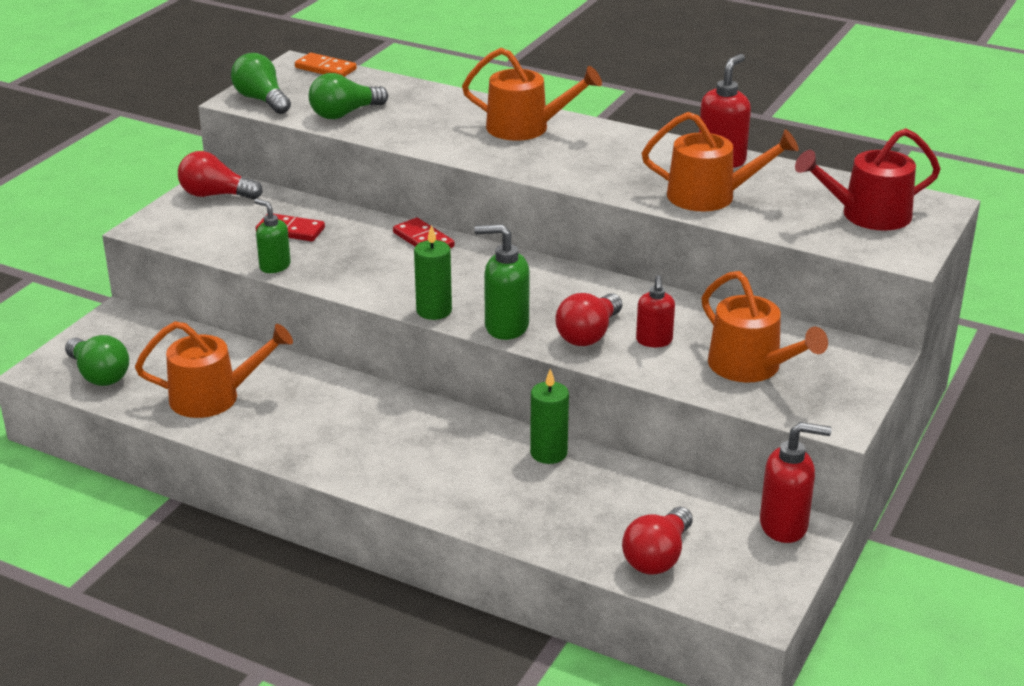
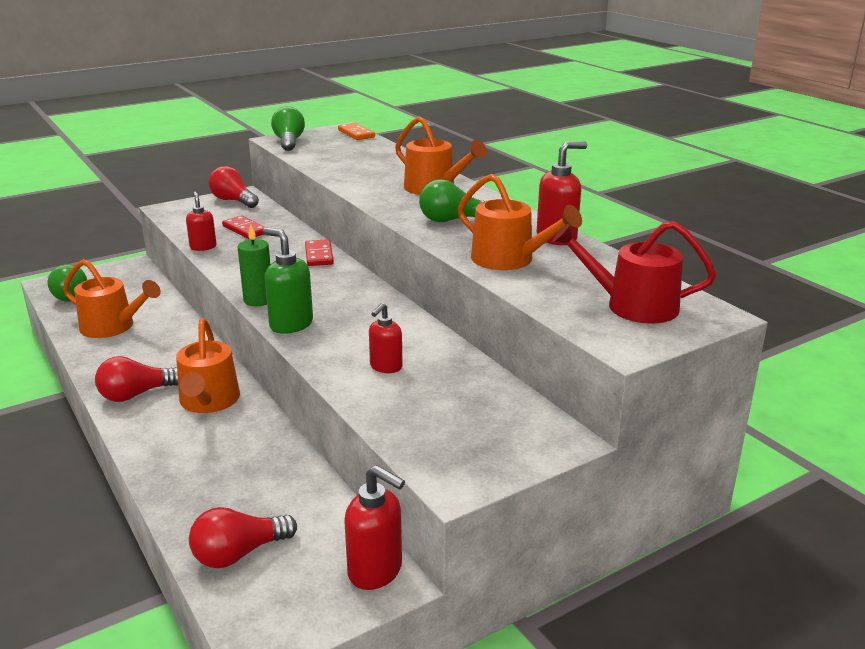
camera: 30 degrees right, 5 degrees down
(274, 266) = (203, 247): green soap dispenser -> red soap dispenser
(344, 114) = (326, 158): green light bulb -> green light bulb (452, 220)
(548, 453) = (266, 437): green candle -> none
(588, 334) = (342, 347): red light bulb -> red light bulb (136, 394)
(751, 367) = (438, 412): orange watering can -> orange watering can (208, 401)

